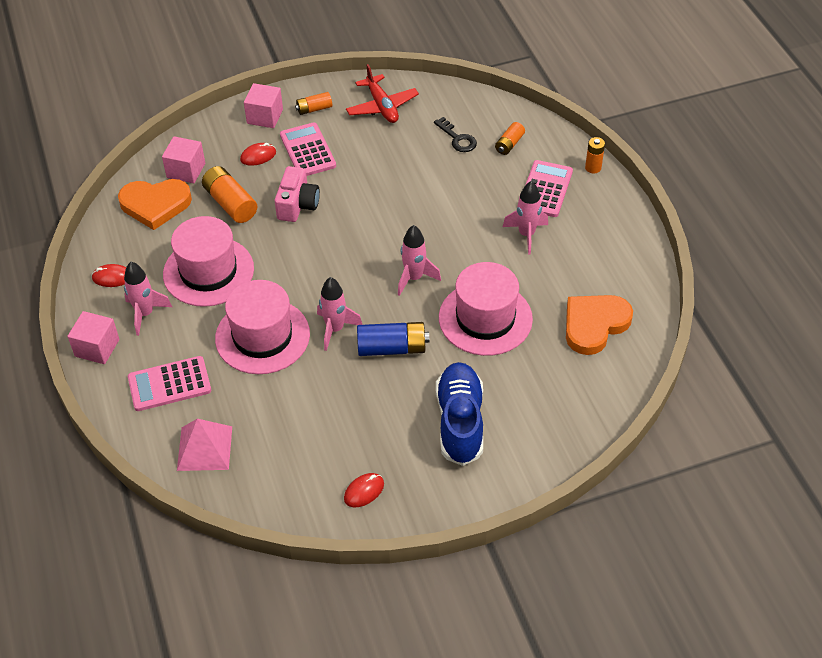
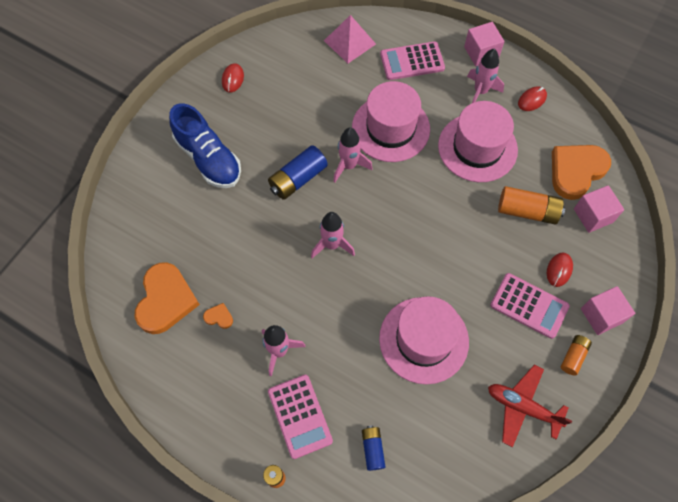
camera: 140 degrees right, 15 degrees up
(169, 384) = (412, 61): pink calculator -> pink calculator turned 135 degrees counterclockwise
(297, 205) = (479, 246): pink camera -> none
(457, 138) = (423, 419): black key -> none
(485, 318) = (252, 248): pink hat -> pink hat (423, 340)
(509, 144) = (372, 449): orange battery -> blue battery
(557, 285) = (219, 317): none -> orange heart

